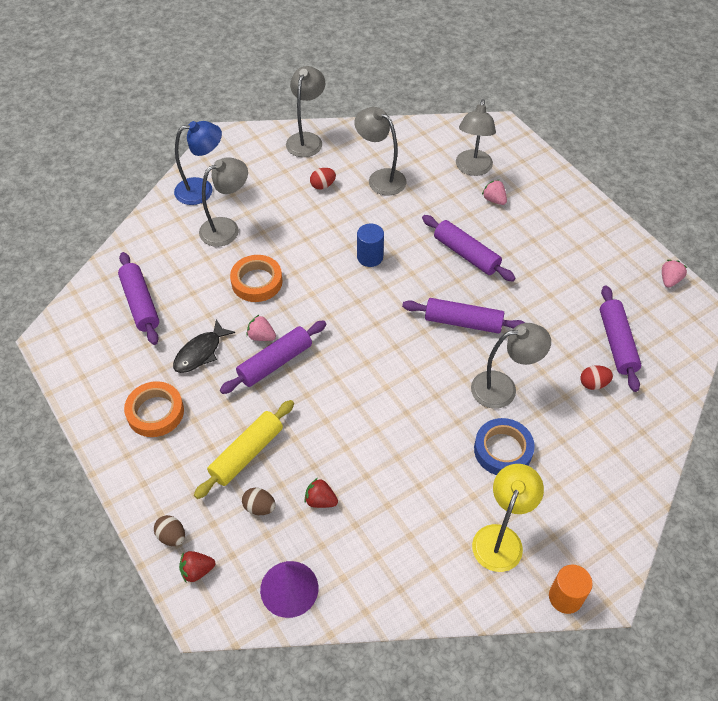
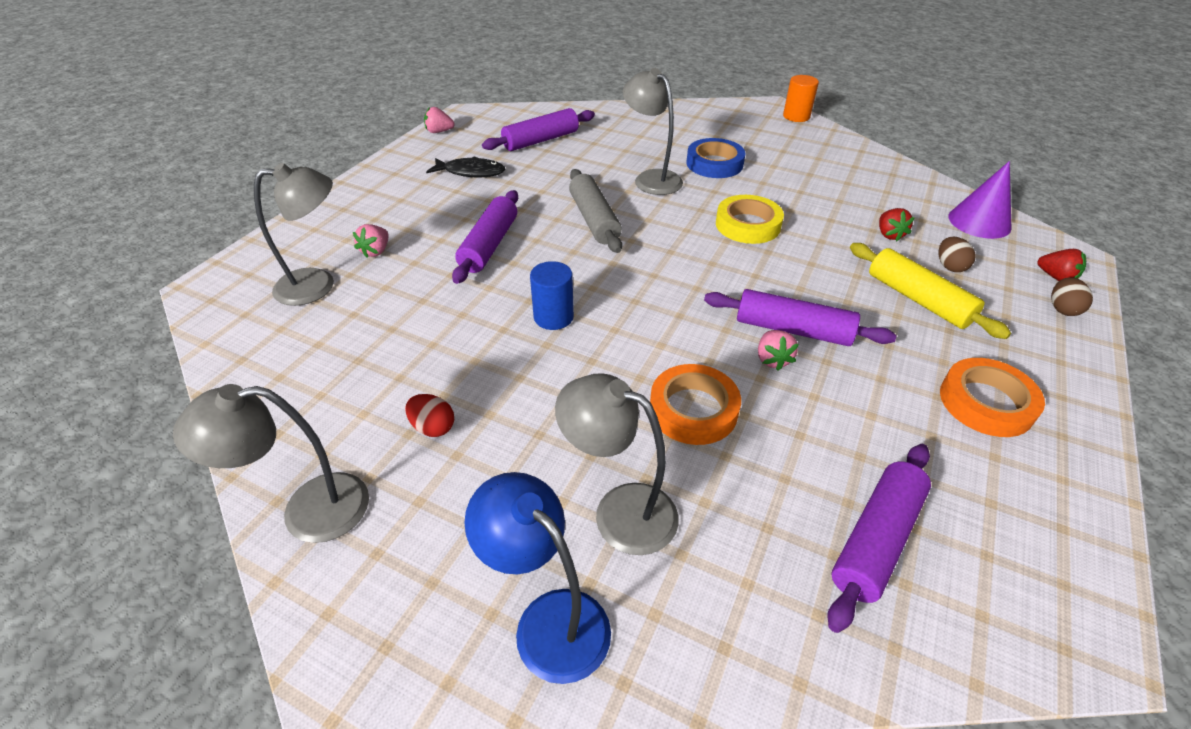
camera: 120 degrees left, 10 degrees down
(200, 352) = (862, 407): black fish -> black fish (471, 172)
(246, 453) = (918, 300): yellow rolling pin -> yellow rolling pin turned 45 degrees clockwise
(380, 178) = (380, 366): grey lamp -> none
(396, 412) = (747, 225): none -> yellow tape
(463, 322) = (594, 219): purple rolling pin -> grey rolling pin
(501, 538) = (790, 146): yellow lamp -> none
(593, 384) = (598, 141): red egg -> none

